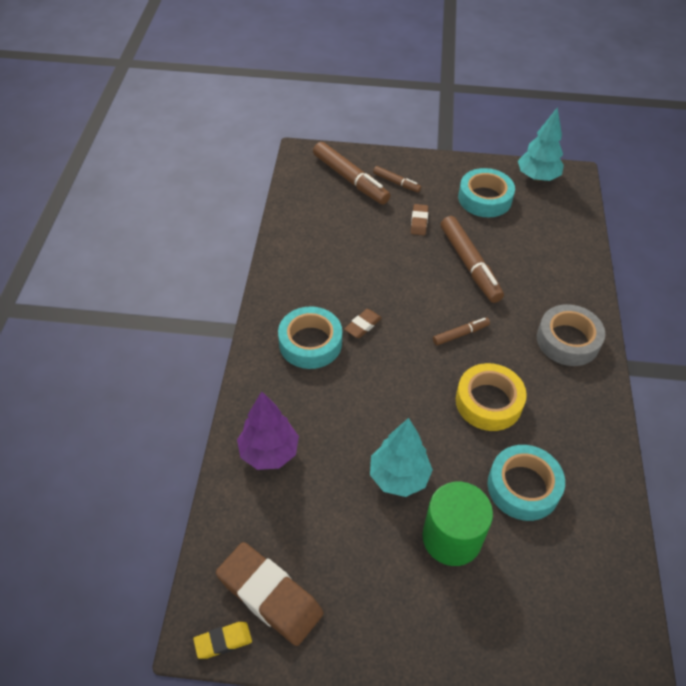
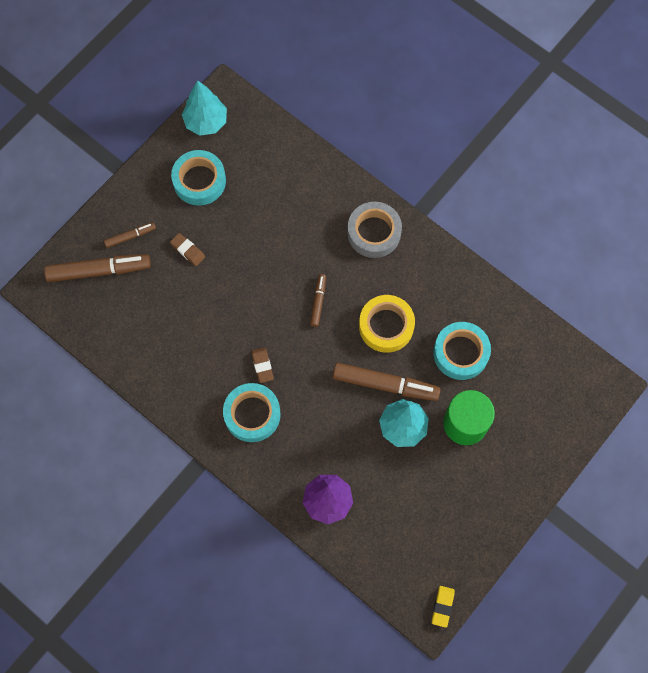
camera: 55 degrees left, 20 degrees up
(270, 596) = (431, 561): brown eraser -> none
(469, 265) = (259, 246): brown marker -> brown marker (385, 385)

